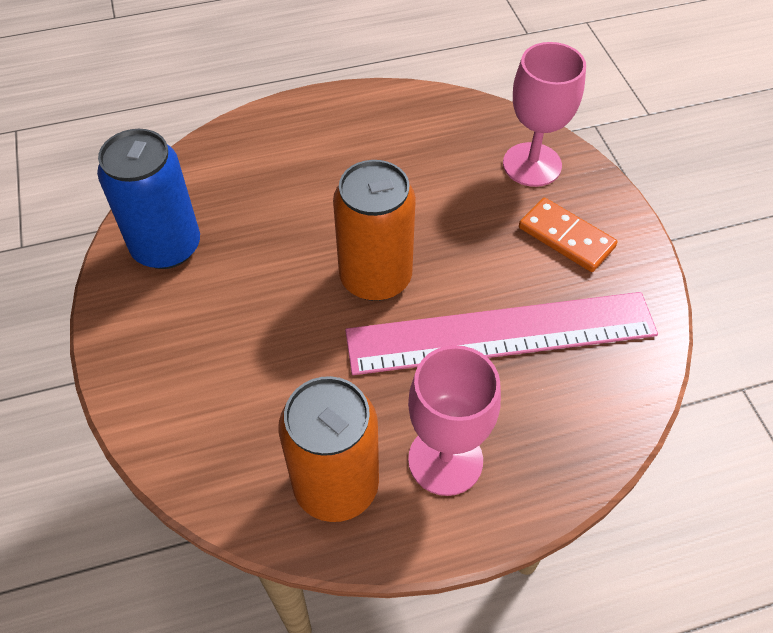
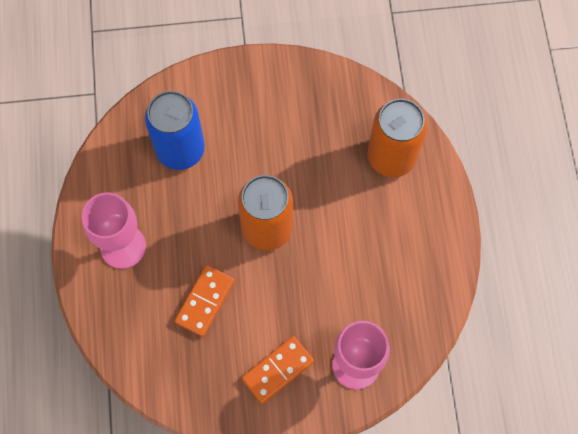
camera: 100 degrees right, 15 degrees up
(166, 247) = (318, 98): blue can -> blue can (180, 150)
(336, 485) = (122, 183): orange can -> orange can (391, 157)
(500, 332) = (205, 301): pink ruler -> orange domino

